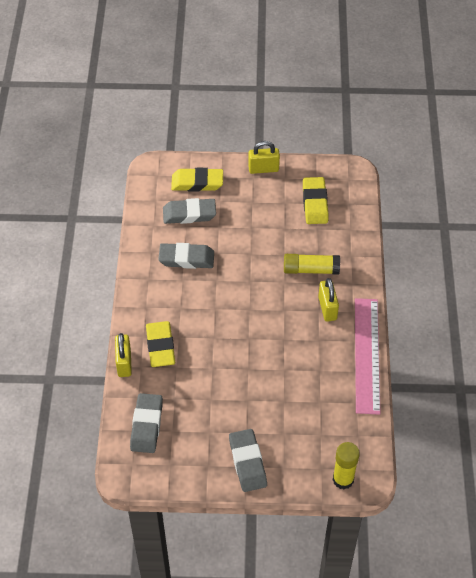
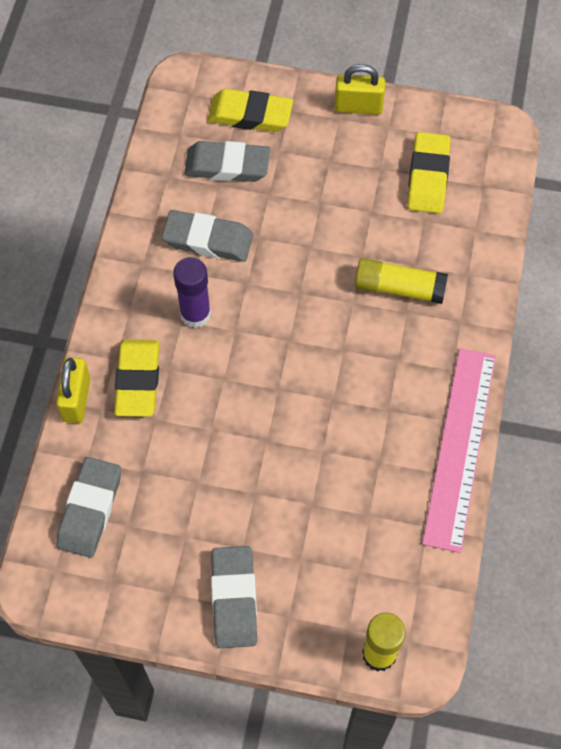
camera: 10 degrees right, 10 degrees up
(188, 303) = (195, 314): none -> purple glue stick
(327, 308) = (412, 358): yellow padlock -> none

